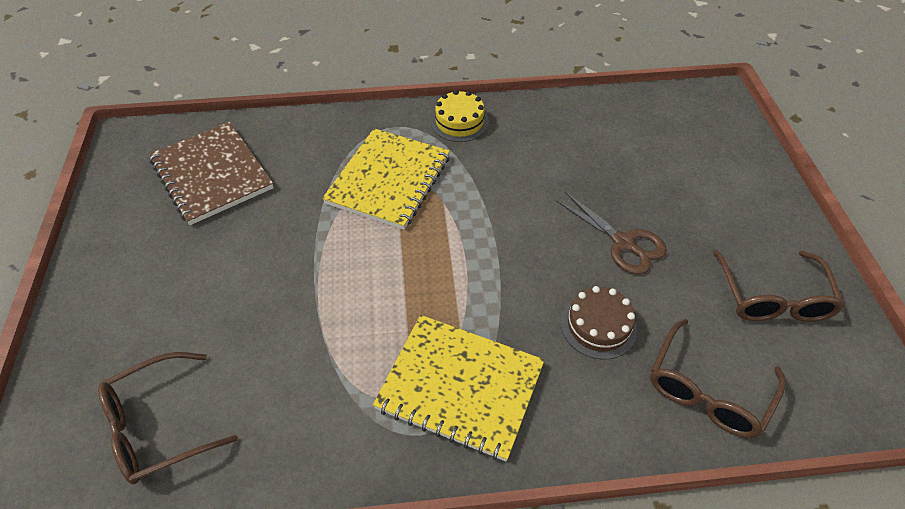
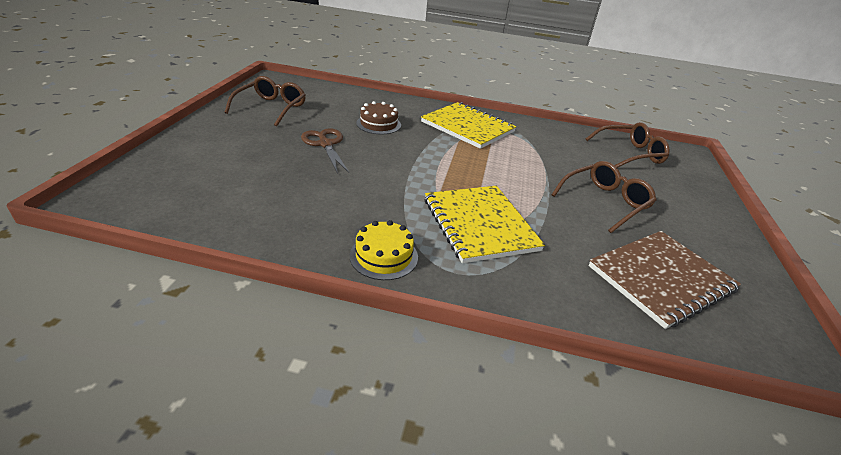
camera: 165 degrees left, 15 degrees down
(212, 174) = (661, 279): brown notebook -> brown notebook turned 75 degrees clockwise
(389, 180) = (479, 224): yellow notebook -> yellow notebook turned 60 degrees counterclockwise
(708, 389) = (347, 99): brown glasses -> brown glasses (604, 202)

